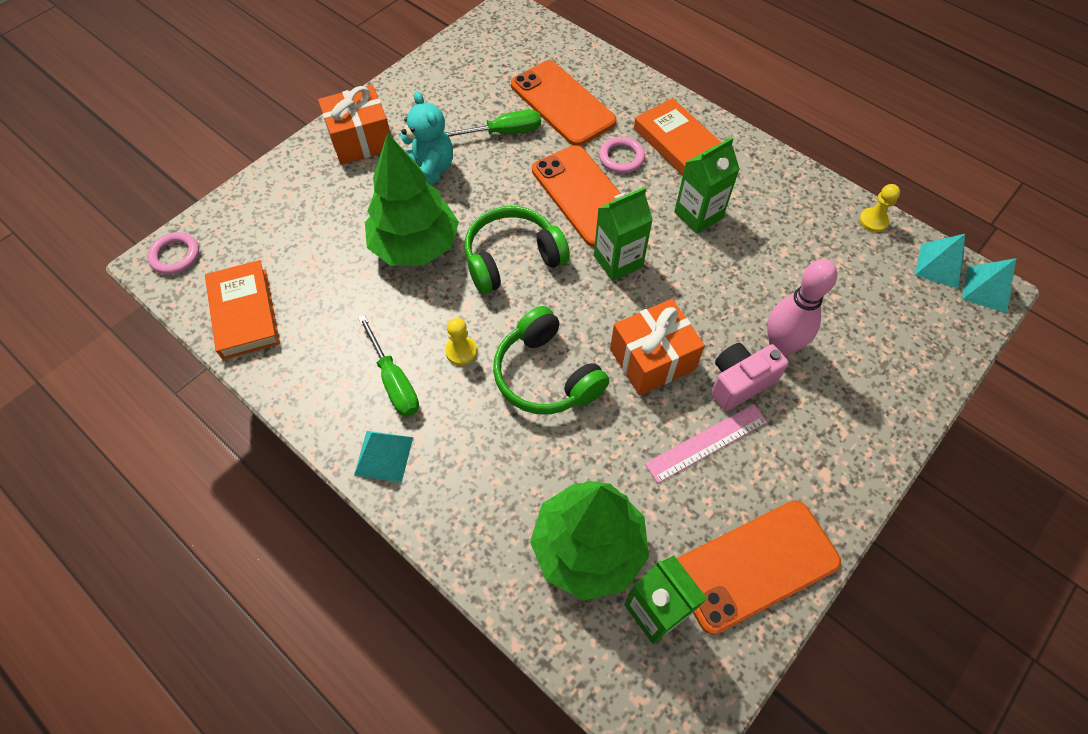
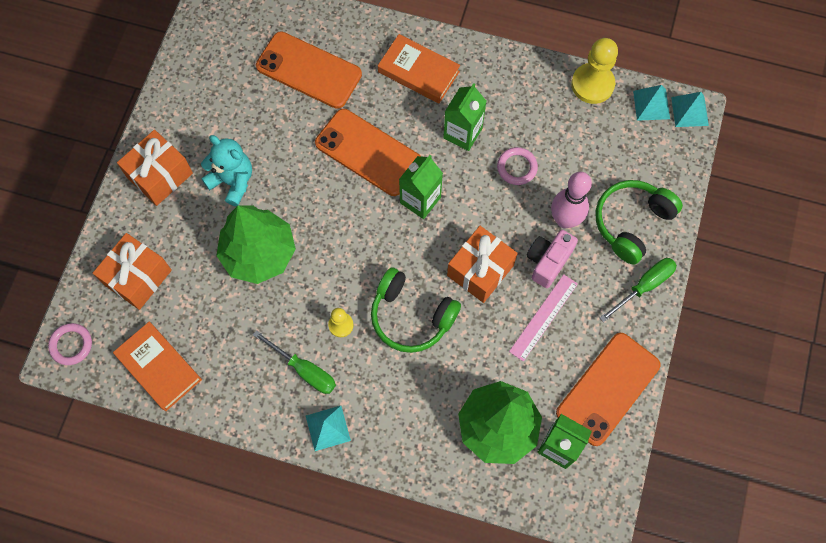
camera: 25 degrees left, 10 degrees up
(281, 220) = (138, 277): none -> orange gift
(503, 133) = (274, 119): green screwdriver -> green screwdriver (644, 286)
(512, 258) = (339, 232): green headphones -> green headphones (631, 223)
(621, 158) = (381, 104): pink ring -> pink ring (517, 167)
(873, 221) = (592, 84): yellow pawn -> yellow pawn, size x1.86

